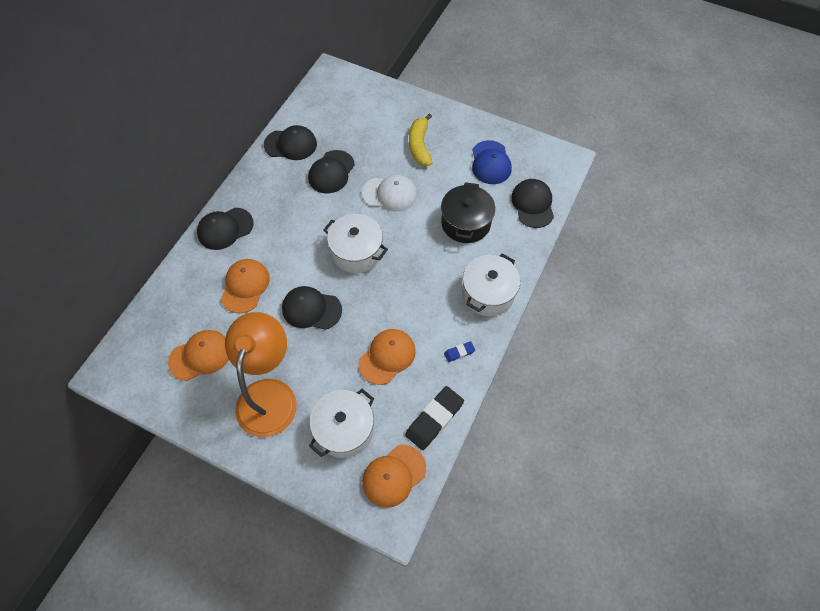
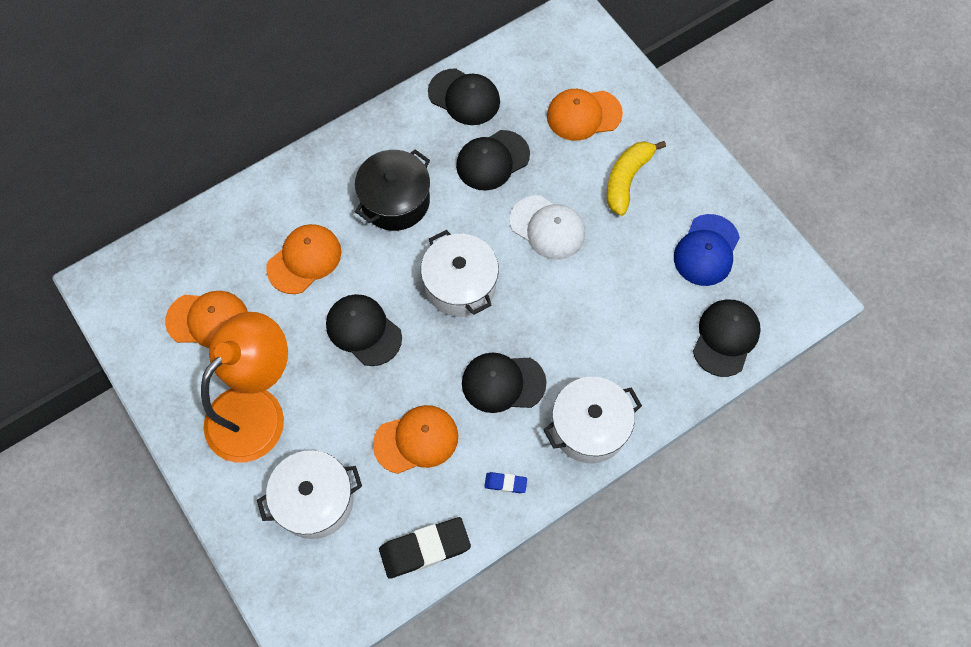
camera: 30 degrees right, 5 degrees up
(225, 229) = (323, 172): black cap -> black cap (503, 383)
(394, 475) = (337, 588): orange cap -> orange cap (583, 115)
(465, 223) = (620, 317): black pot -> black pot (395, 201)

